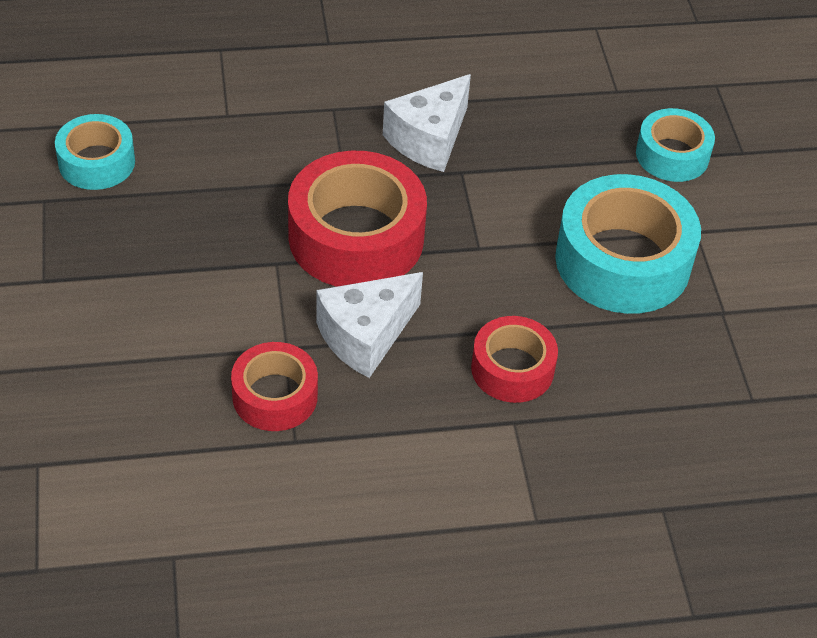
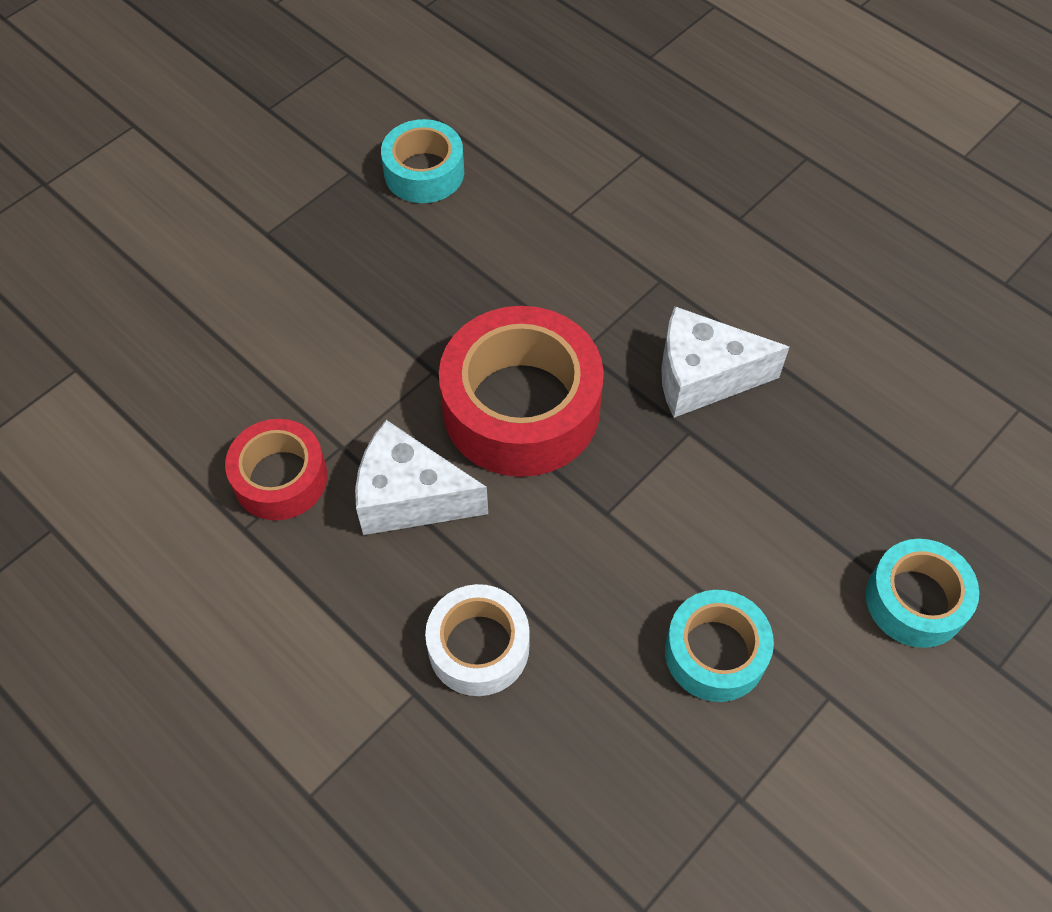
camera: 55 degrees right, 10 degrees up
(512, 369) = (478, 647): red tape -> white tape
(623, 261) = (715, 652): turquoise tape -> turquoise tape, size x0.58

